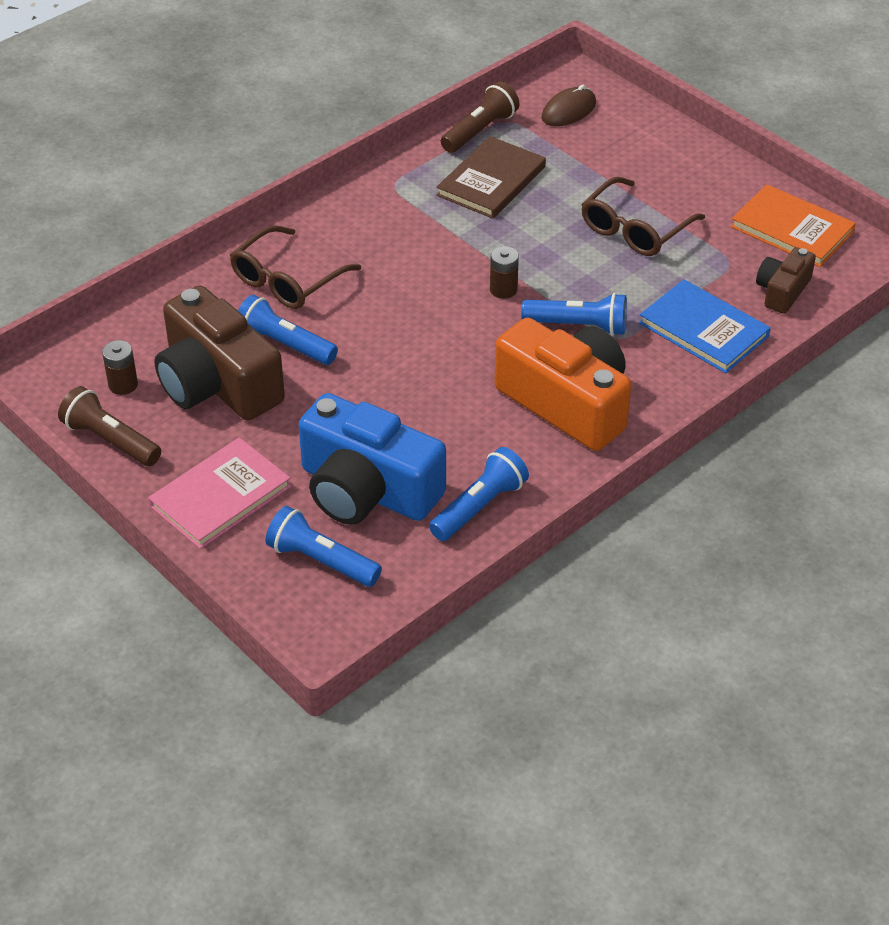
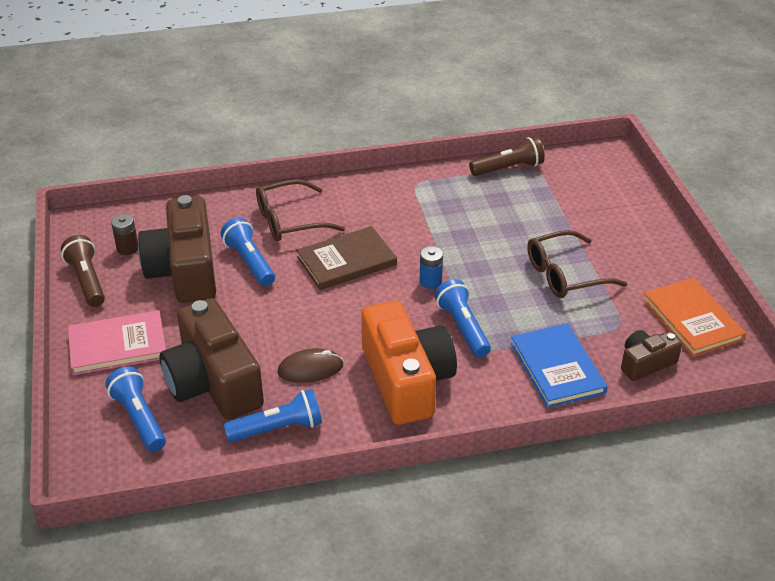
camera: 30 degrees right, 5 degrees down
(367, 490) = (213, 382): blue camera -> brown camera
(491, 181) = (487, 204): brown book -> brown book (346, 261)
(503, 289) = (430, 281): brown battery -> blue battery
(568, 110) = (585, 175): brown mouse -> brown mouse (310, 369)
(578, 326) = (463, 328): blue flashlight -> blue flashlight turned 150 degrees counterclockwise

